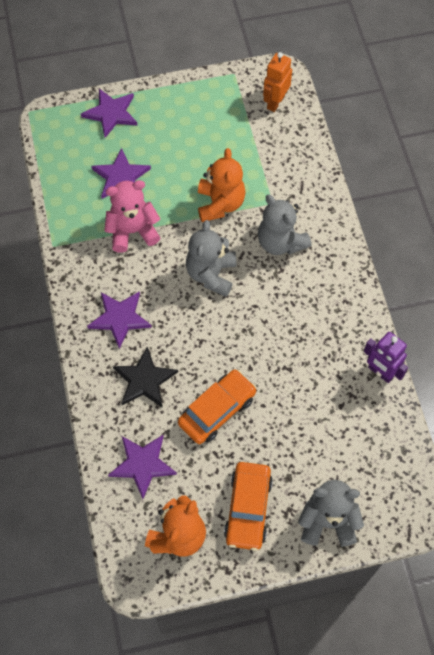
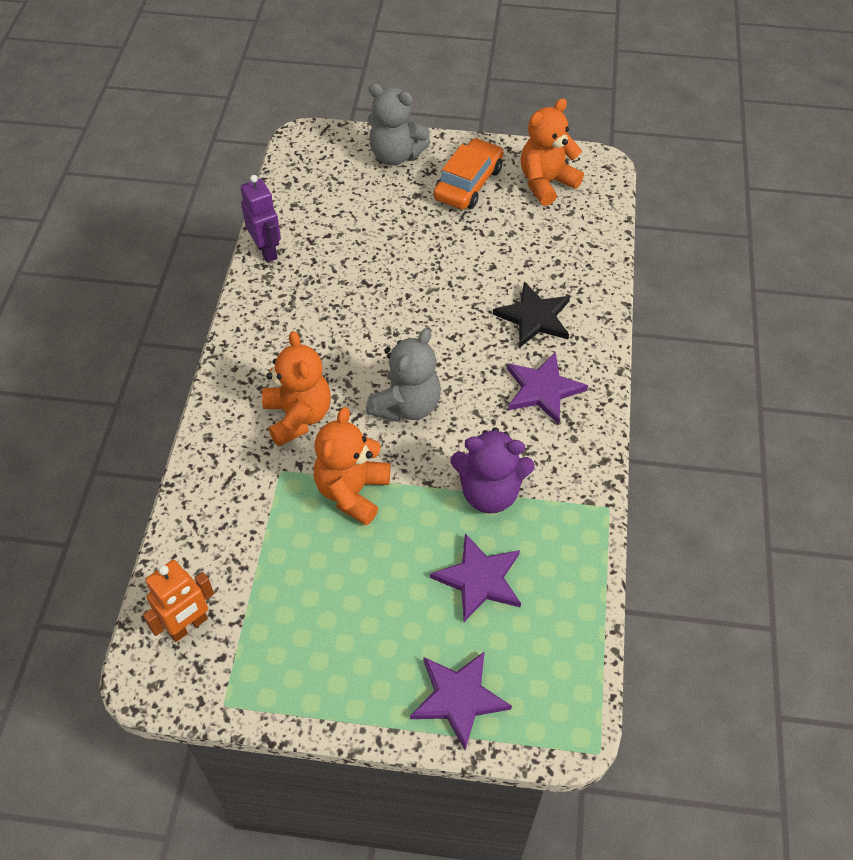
camera: 160 degrees left, 10 degrees down
(132, 231) = (489, 492): pink teddy bear -> purple teddy bear
(142, 464) = (563, 244): purple star -> none
(217, 410) = (463, 267): orange car -> none
(280, 242) = (298, 417): grey teddy bear -> orange teddy bear

